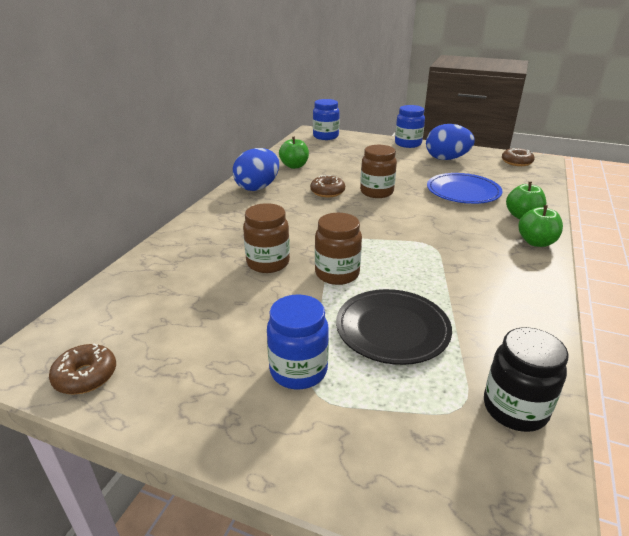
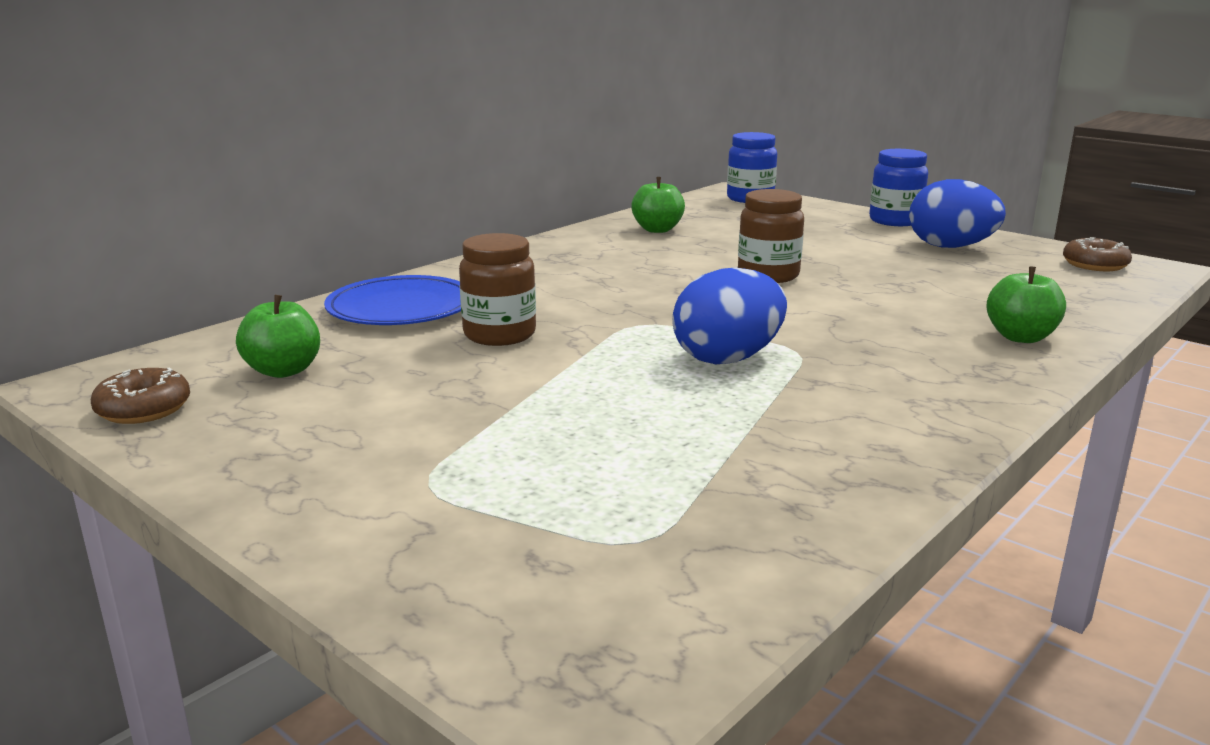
camera: 20 degrees right, 10 degrees down
(258, 187) = (571, 248): blue egg -> blue egg (728, 358)
(298, 370) = (426, 455): blue jar -> none
(327, 192) = (681, 266): brown donut -> none
(337, 274) = (596, 362): brown jar -> none
(392, 329) = (620, 436): black plate -> none
(463, 191) = (935, 292): blue plate -> blue plate (401, 308)
(515, 409) = (729, 561): black jar -> none
(536, 242) = (1009, 374): green apple -> green apple (283, 371)

